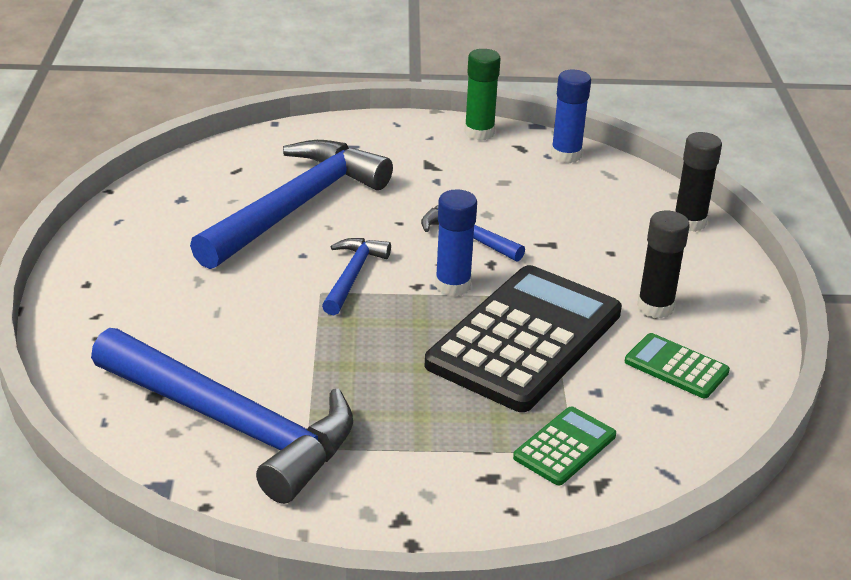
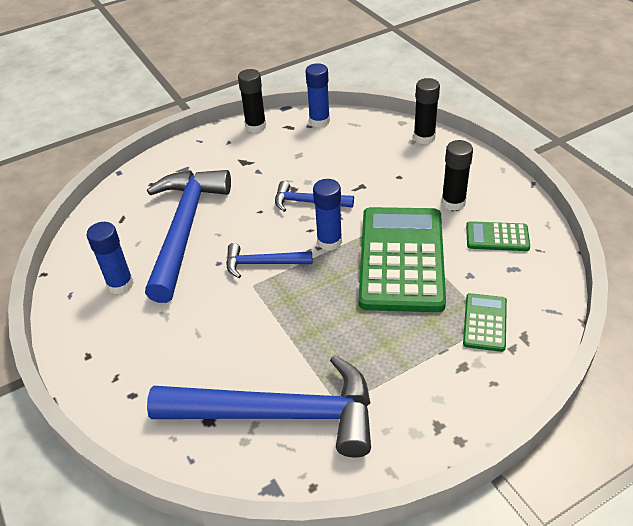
camera: 25 degrees left, 10 degrees up
(178, 232) = (120, 284): none -> blue glue stick
(352, 276) = (263, 263): blue hammer -> blue hammer turned 75 degrees counterclockwise
(479, 133) = (256, 126): green glue stick -> black glue stick
(525, 339) = (402, 259): black calculator -> green calculator

